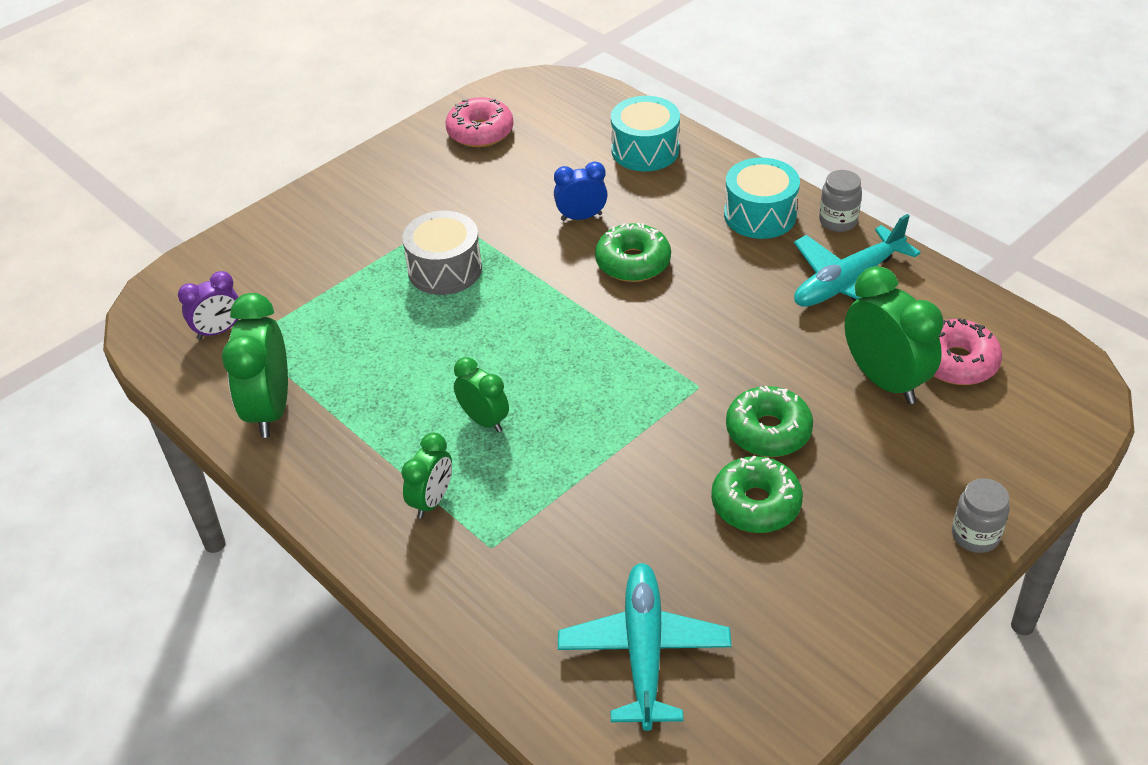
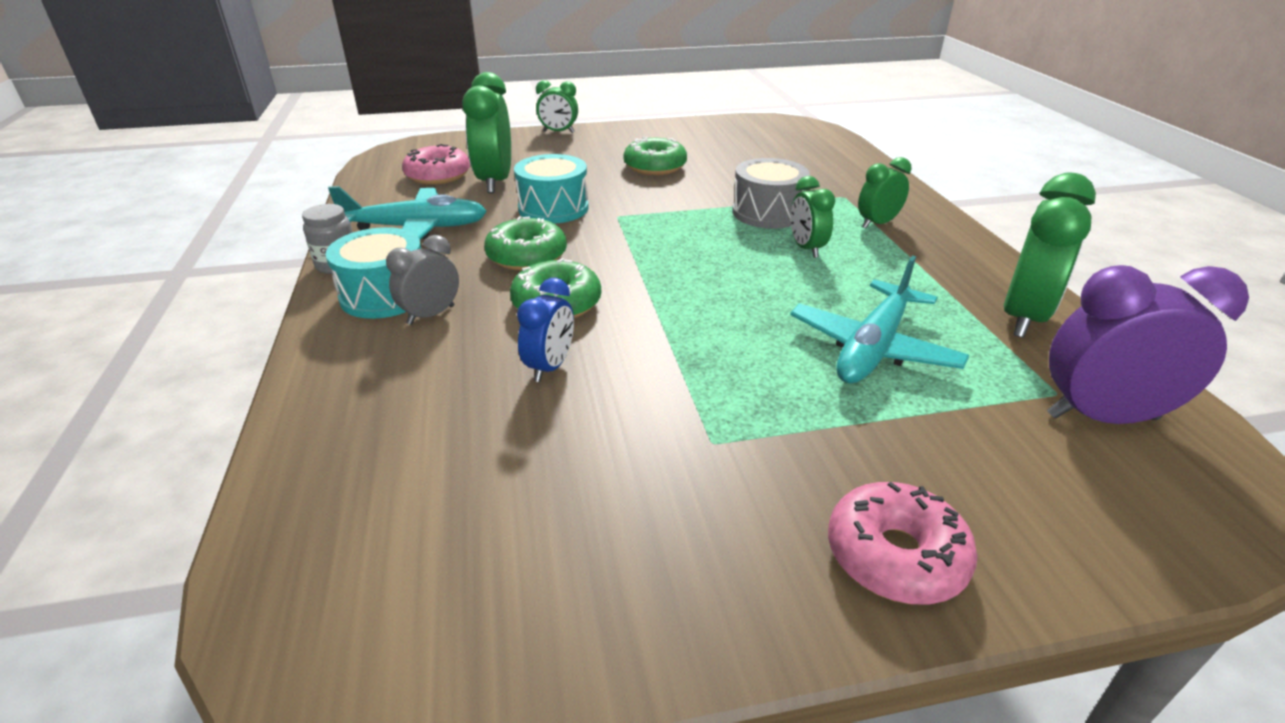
camera: 150 degrees left, 10 degrees down
(219, 331) = (1101, 417): purple clock -> purple clock, size x1.72
(445, 269) = (763, 374): grey drum -> grey drum (767, 213)
(480, 132) = (535, 584): pink donut -> pink donut (895, 556)
(581, 217) = (550, 367): blue clock -> blue clock turned 90 degrees counterclockwise
(644, 652) = (779, 147): turquoise plane -> turquoise plane (873, 347)
(645, 150) = (366, 416): turquoise drum -> turquoise drum (553, 208)
(704, 216) = (431, 315): none -> grey clock
(768, 431) = (603, 186): green donut -> green donut (527, 256)
(975, 535) = (558, 132): grey jar -> green clock

